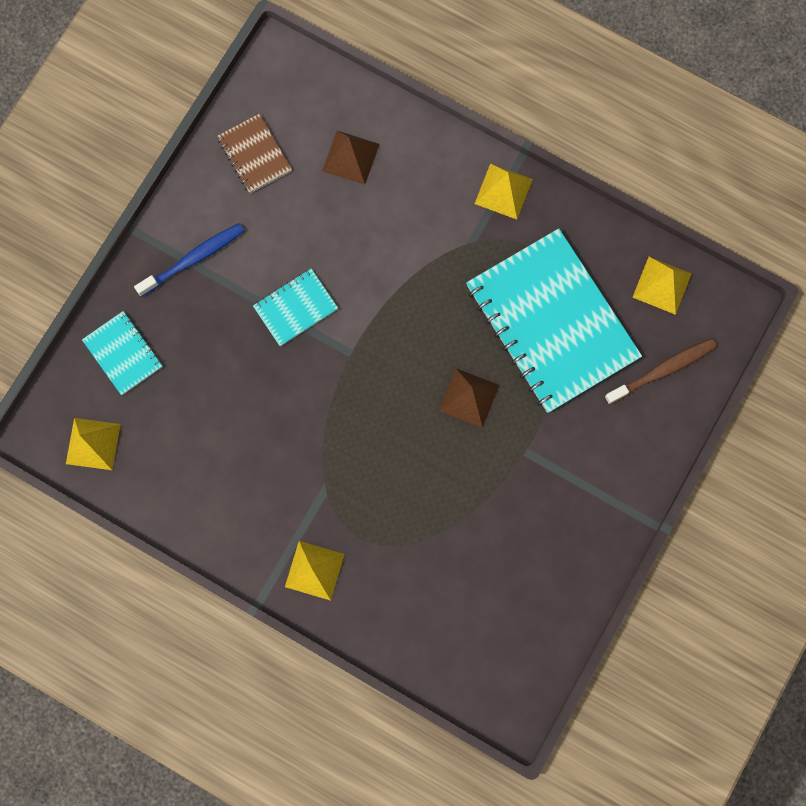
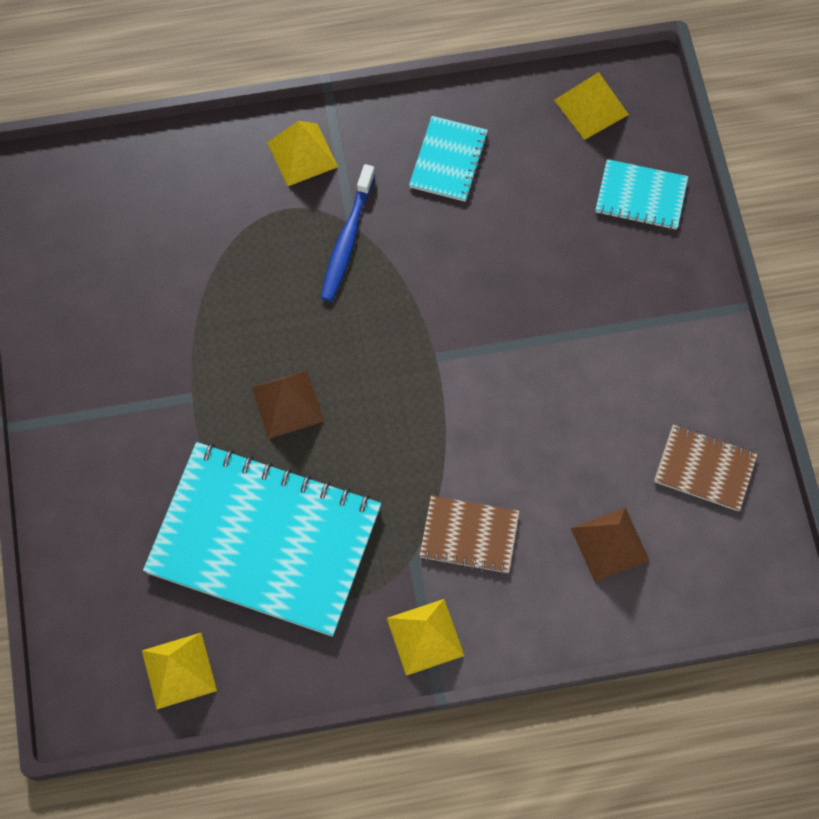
camera: 140 degrees right, 10 degrees down
(193, 259) = (662, 325): blue toothbrush -> blue toothbrush (347, 240)
(295, 308) = (525, 356): turquoise notebook -> turquoise notebook (448, 160)
(428, 227) = (469, 535): none -> brown notebook
(662, 370) = (113, 581): brown toothbrush -> none

